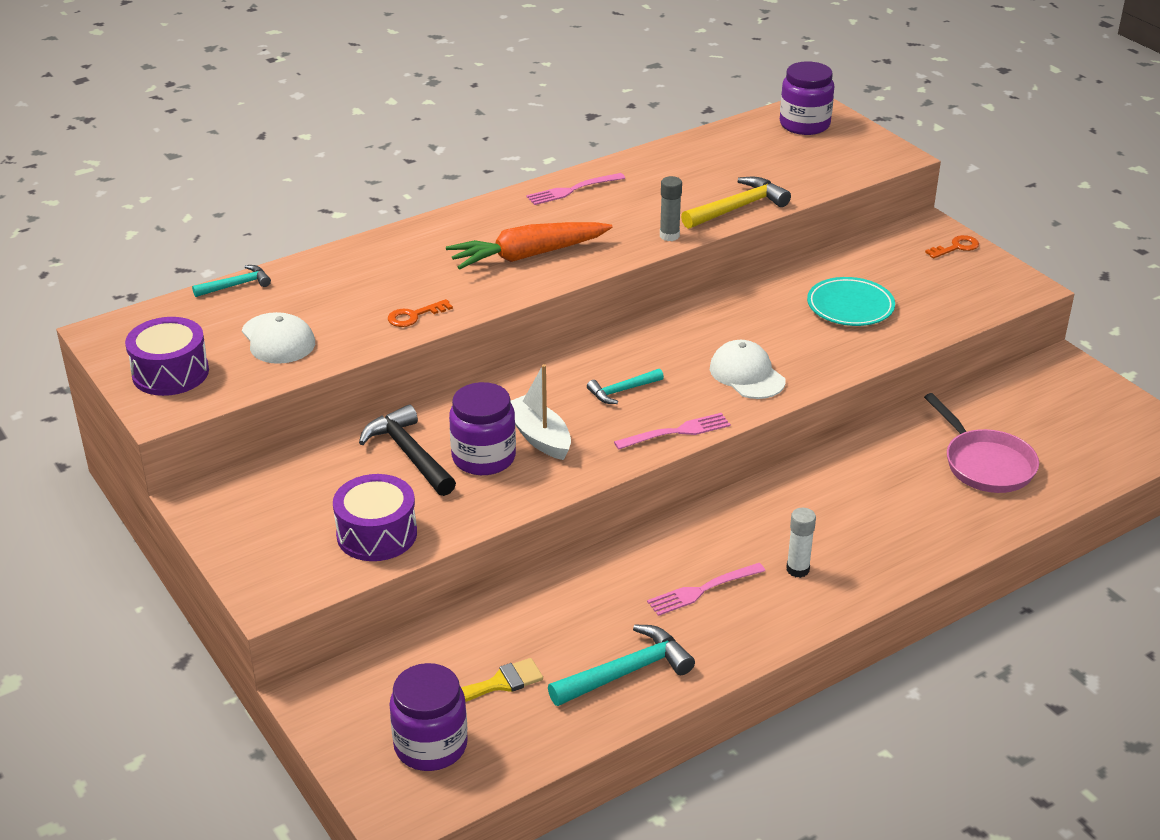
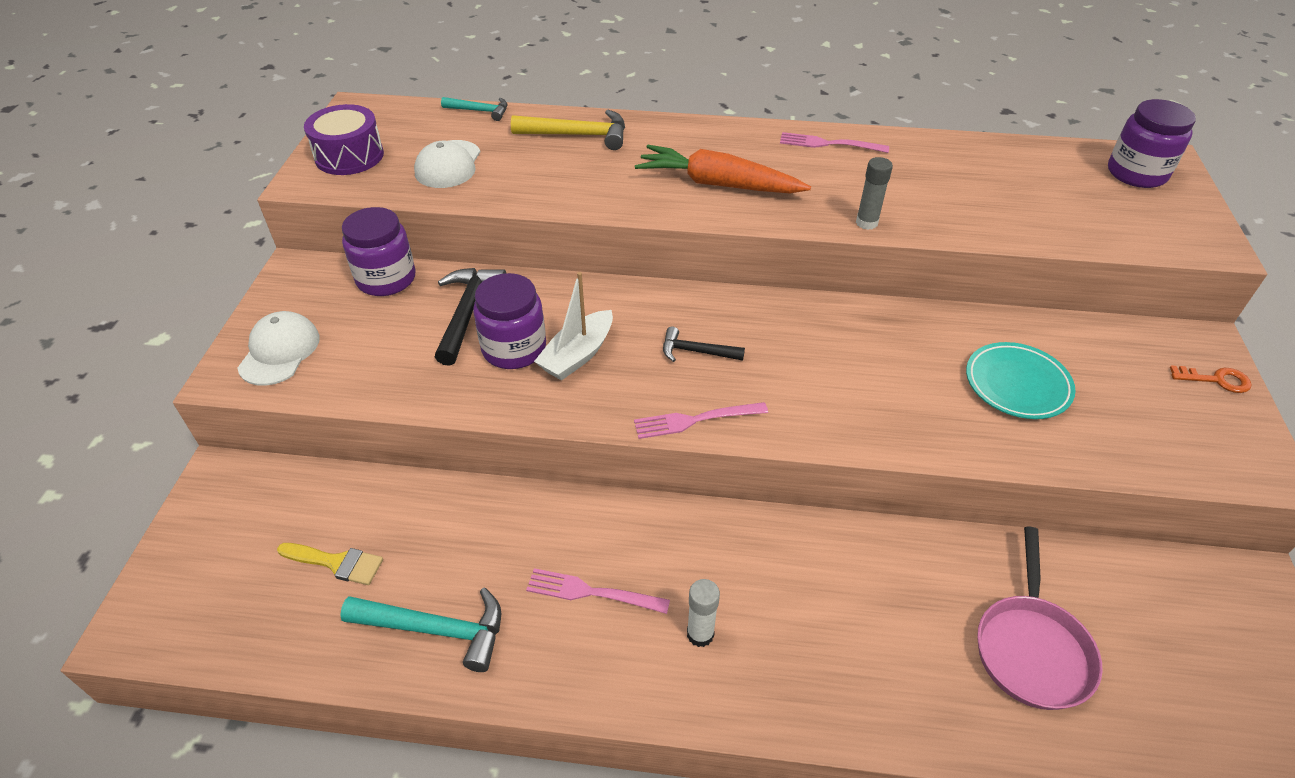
camera: 40 degrees right, 10 degrees up
(377, 534) = (358, 368): purple drum -> none
(414, 316) = (564, 193): orange key -> none
(430, 745) = (227, 583): purple jar -> purple jar (386, 279)
(539, 437) = (577, 355): white boat -> white boat turned 150 degrees counterclockwise
(622, 391) = (696, 351): turquoise hammer -> black hammer
(676, 432) = (695, 420): pink fork -> pink fork turned 150 degrees clockwise
(738, 208) = (968, 225): yellow hammer -> yellow hammer (578, 135)
(747, 374) = (828, 399): white cap -> white cap (279, 351)

